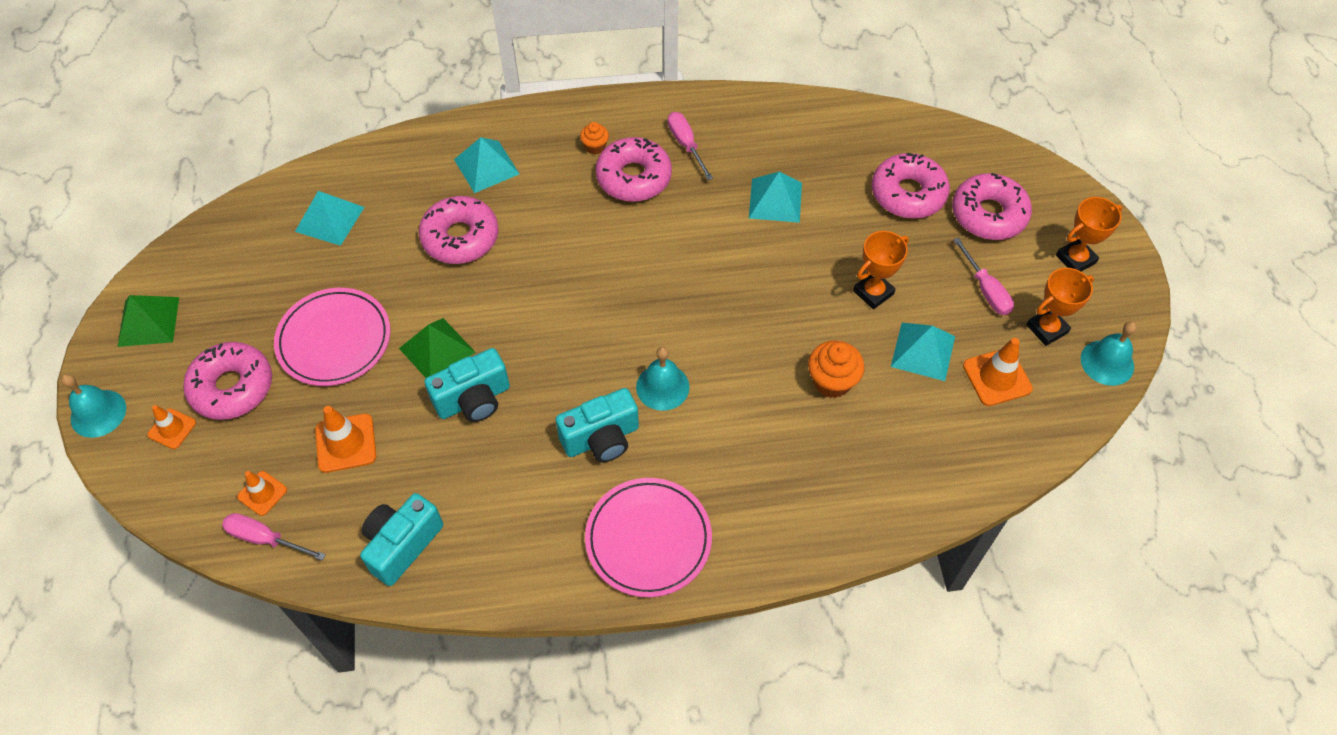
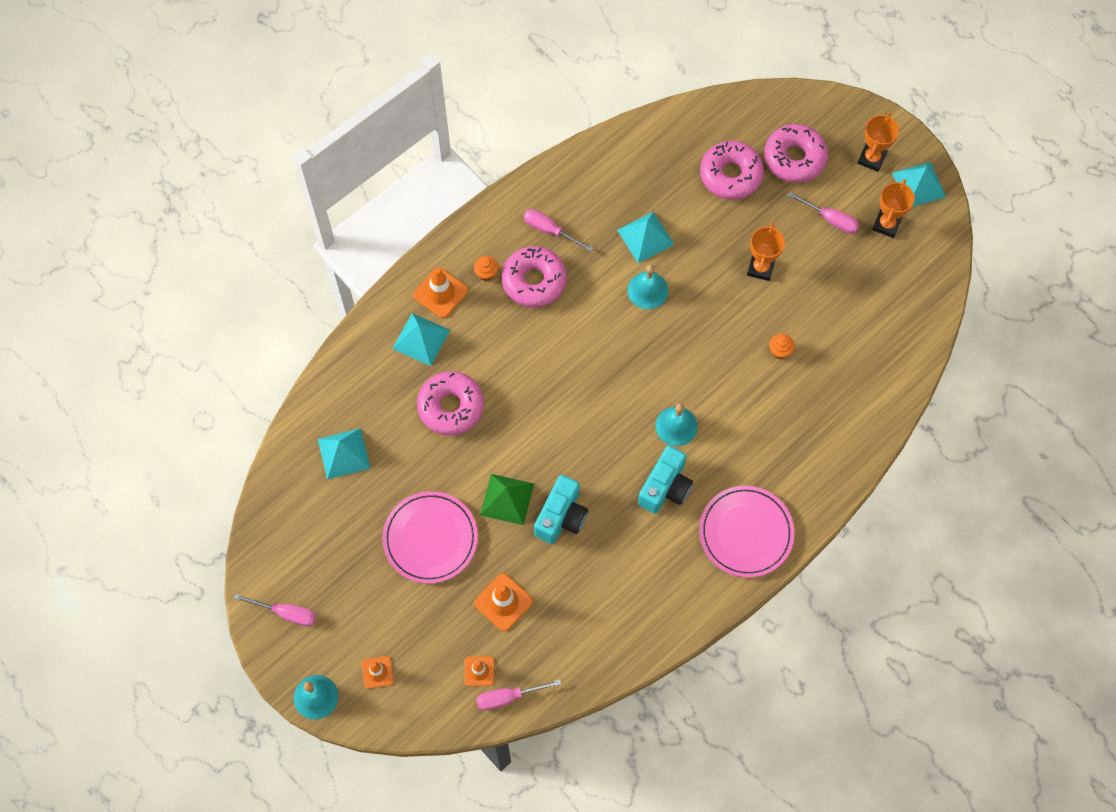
camera: 35 degrees left, 10 degrees up
(148, 321) = (286, 613): green pyramid -> pink screwdriver
(232, 387) = (391, 617): pink donut -> none
(402, 545) = (598, 640): turquoise camera -> none
(832, 382) = (780, 351): orange cupcake -> orange cupcake, size x0.59
(923, 351) = (821, 291): turquoise pyramid -> turquoise pyramid (918, 184)
(997, 377) = (878, 280): orange traffic cone -> orange traffic cone (440, 293)
(1107, 362) = (937, 225): turquoise bell -> turquoise bell (647, 290)

